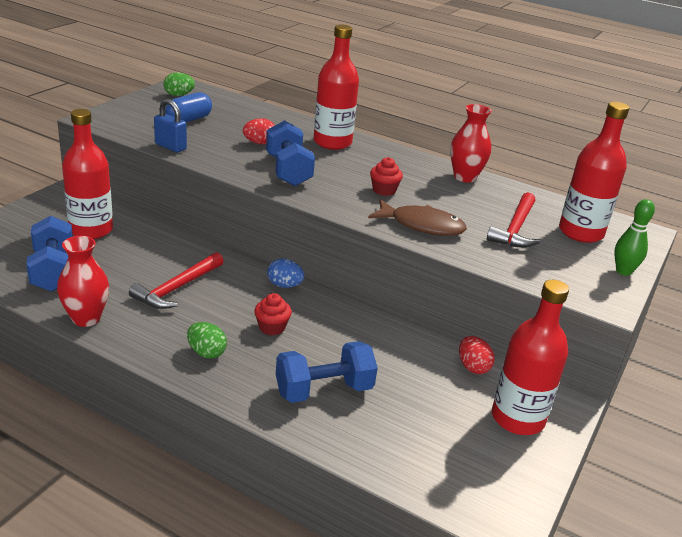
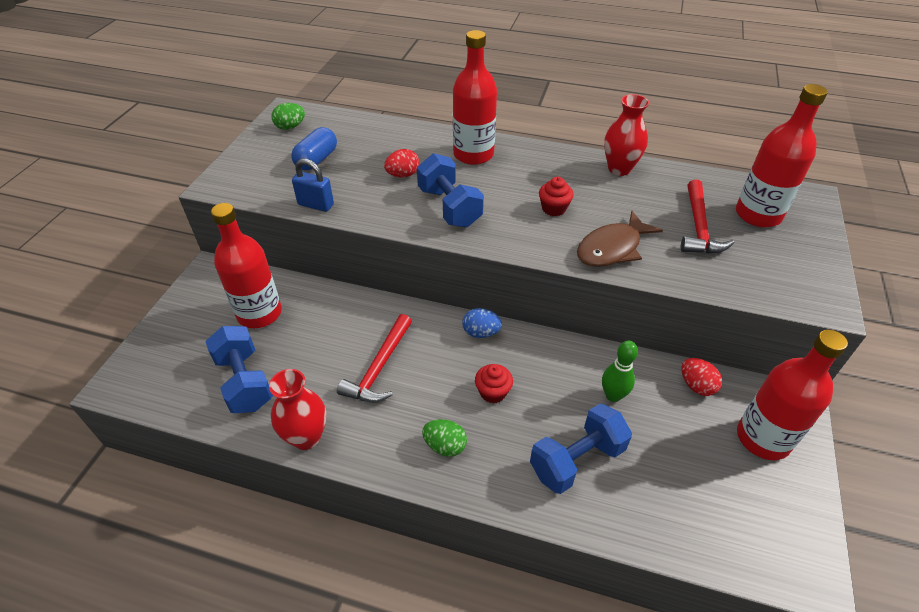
camera: 10 degrees left, 15 degrees up
(422, 225) = (612, 248): brown fish -> brown fish turned 135 degrees clockwise
(623, 271) = (820, 256): green bowling pin -> green bowling pin (613, 395)

